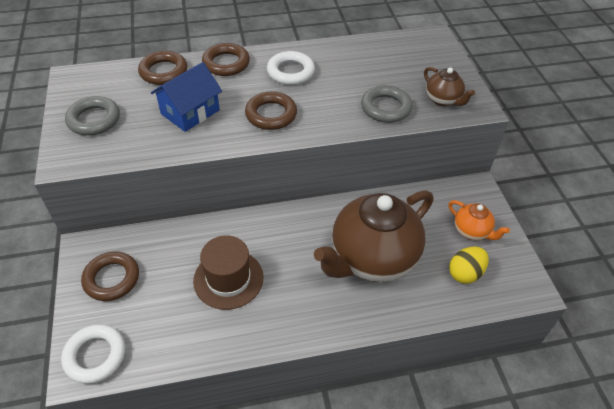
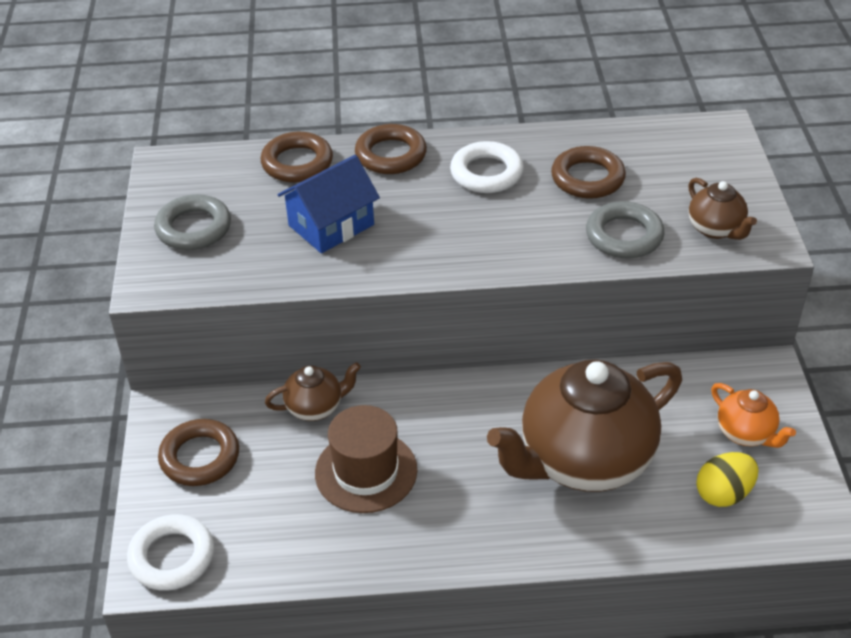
camera: 10 degrees right, 5 degrees down
(190, 236) = (315, 407): none -> brown teapot
(271, 114) = (449, 236): brown ring -> brown ring (587, 178)

